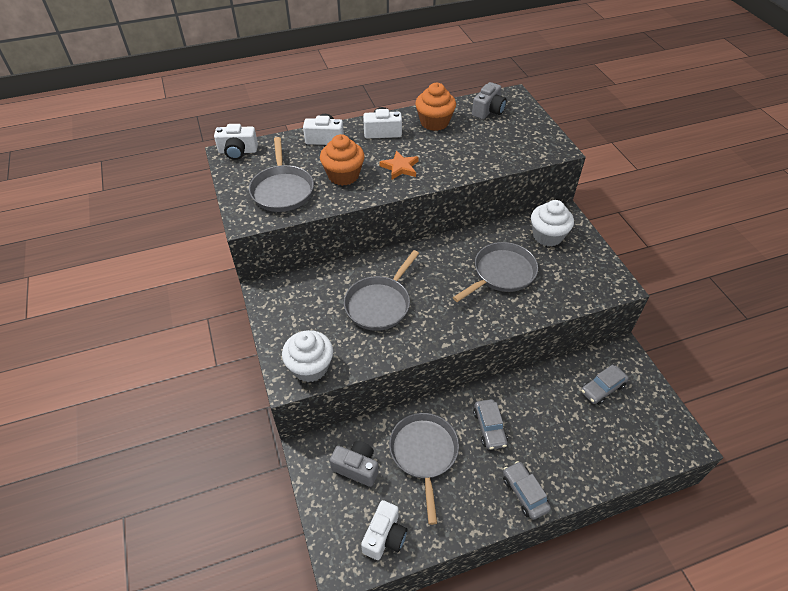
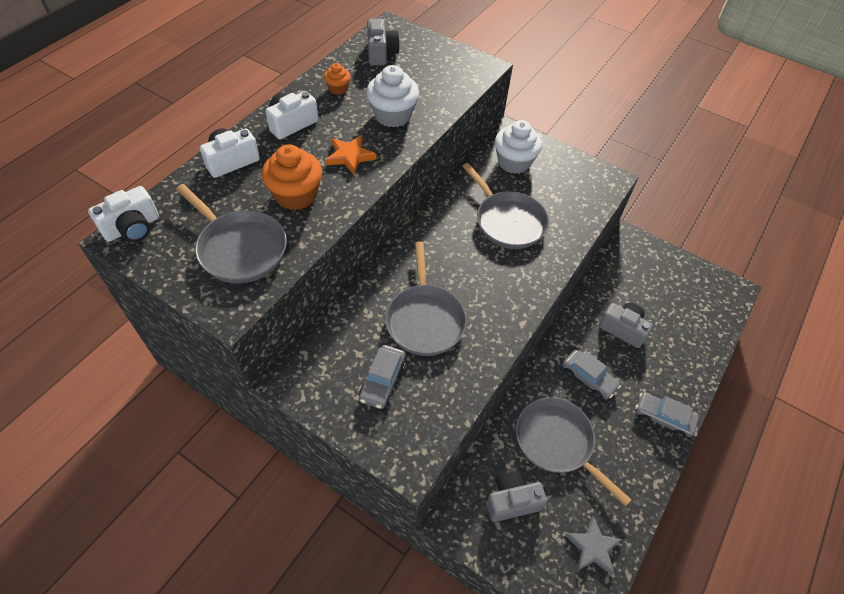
camera: 40 degrees left, 5 degrees up
(310, 367) = (417, 432): white cupcake -> white cupcake (392, 115)
(385, 536) = (592, 547): white camera -> grey star
(434, 122) = (338, 89): orange cupcake -> orange cupcake, size x0.53
(501, 273) = (507, 221): grey pan -> grey pan turned 135 degrees clockwise
(552, 412) = (623, 329): none -> grey camera
(602, 388) = (641, 283): grey car -> grey car (383, 381)

